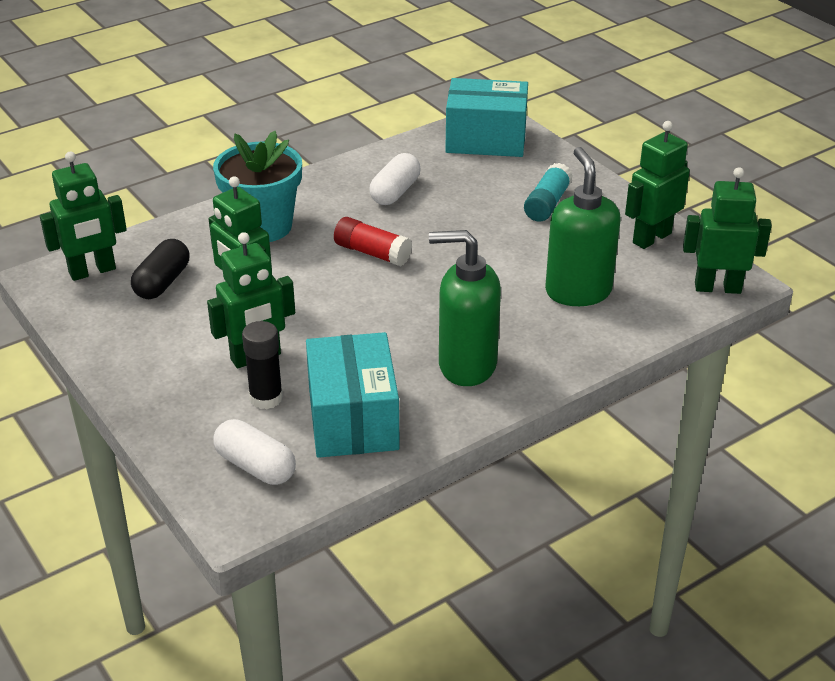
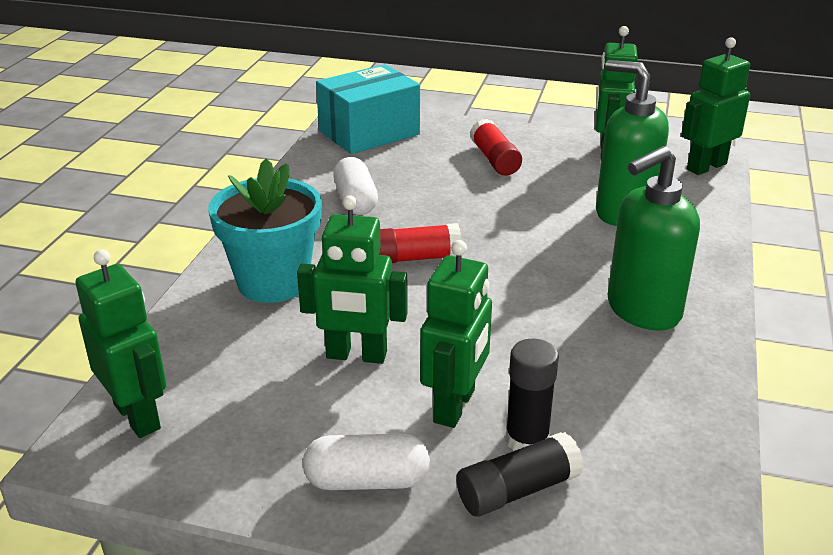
camera: 40 degrees left, 5 degrees down
(92, 271) = (138, 416): green robot -> green robot turned 60 degrees counterclockwise
(162, 282) = (242, 386): black capsule -> none
(220, 419) = (517, 490): none -> black glue stick
(255, 466) = (625, 515): white capsule -> white capsule (367, 480)
(353, 419) = (633, 411): turquoise box -> none
(547, 204) = (495, 160): turquoise glue stick -> red glue stick

